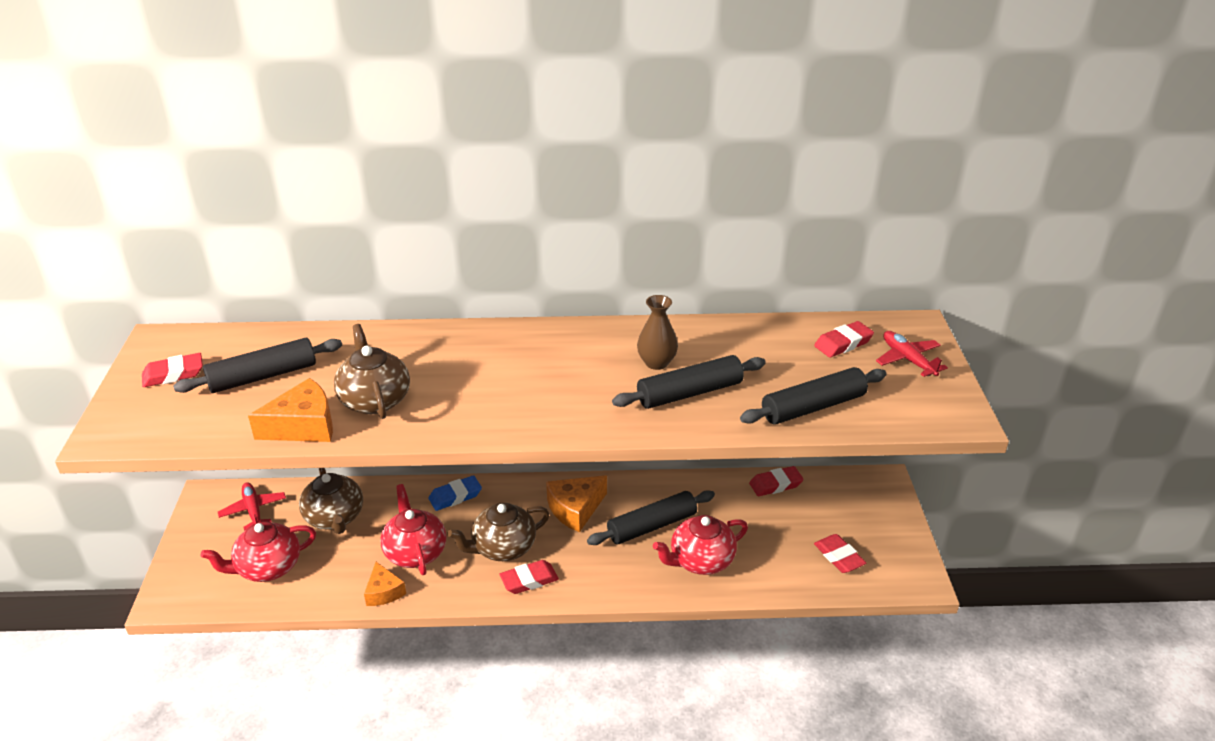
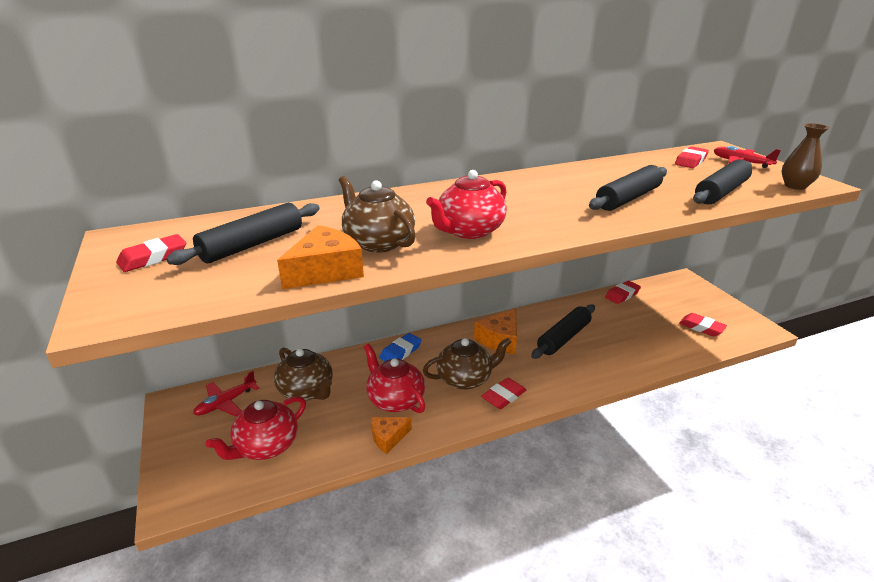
camera: 20 degrees left, 5 degrees down
(253, 510) = (226, 403): red plane -> red plane turned 90 degrees counterclockwise
(384, 592) = (388, 437): orange cheese -> orange cheese turned 105 degrees clockwise
(503, 548) = (465, 379): brown teapot -> brown teapot turned 150 degrees counterclockwise
(656, 363) = (582, 187): brown vase -> brown vase (795, 186)
(700, 561) = (616, 352): red teapot -> red teapot (469, 231)

